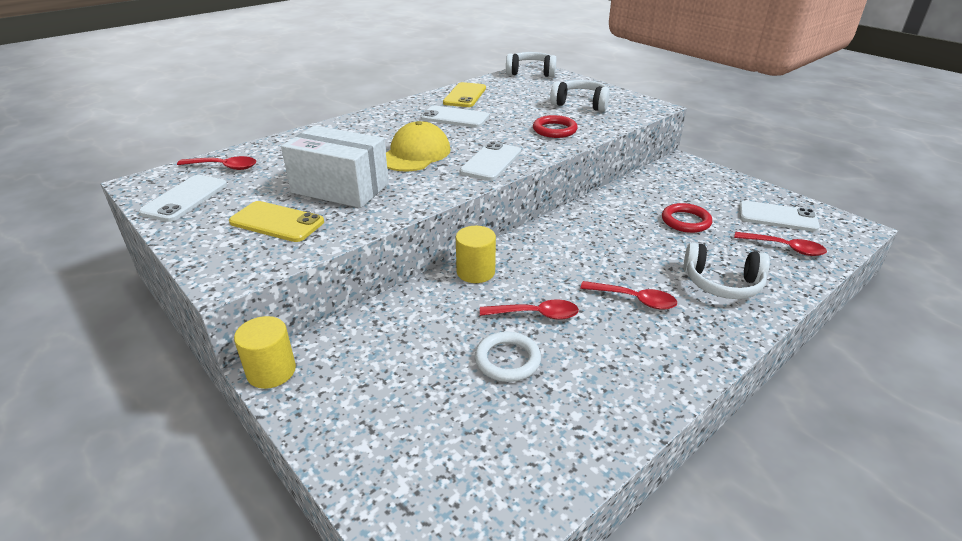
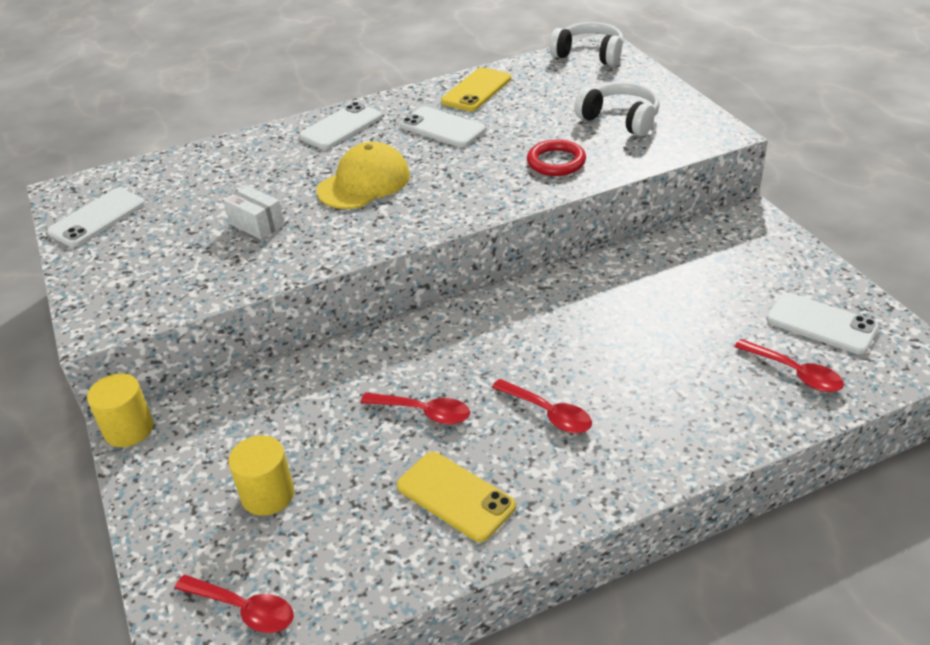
camera: 20 degrees right, 5 degrees up
(224, 167) = (151, 178): red spoon -> red spoon (244, 609)
(277, 222) = (172, 263): yellow phone -> yellow phone (455, 496)
(340, 188) = (257, 224): white box -> white box, size x0.50
(475, 272) = (387, 346): yellow cylinder -> yellow cylinder (268, 495)
(491, 162) = (445, 206): white phone -> white phone (341, 127)
(507, 360) = (363, 462): white ring -> none
(685, 221) = (688, 312): red ring -> none
(722, 283) = (672, 410): white headphones -> none

